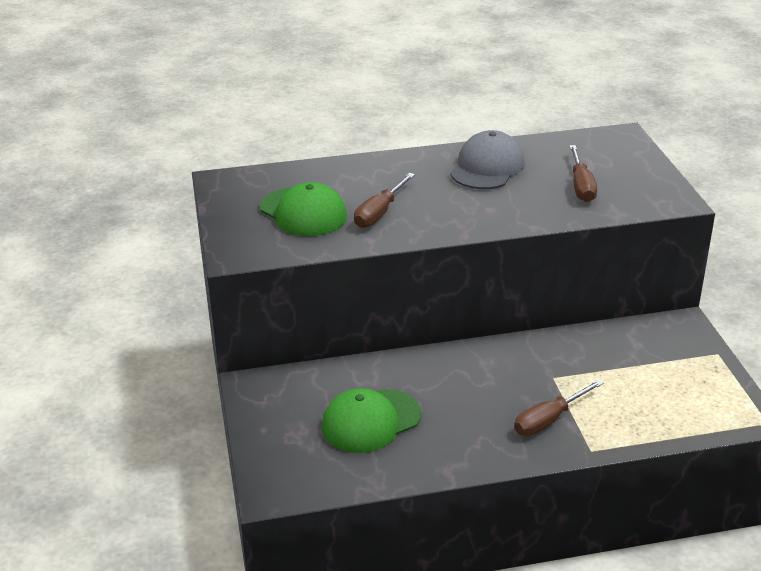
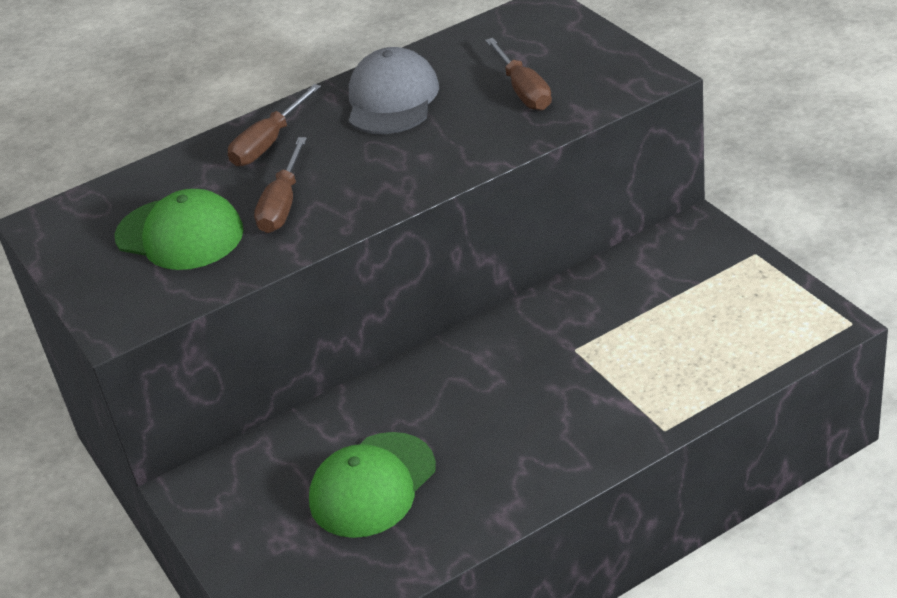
camera: 15 degrees left, 5 degrees up
(549, 420) = (595, 407): brown screwdriver -> brown screwdriver (269, 143)

